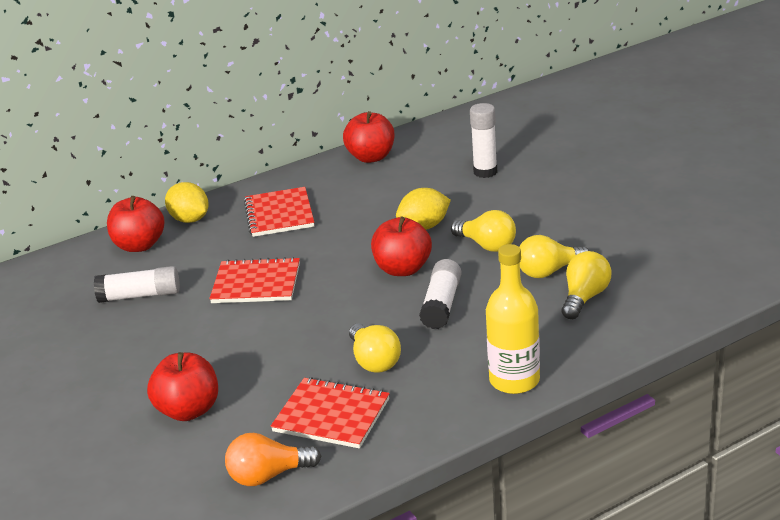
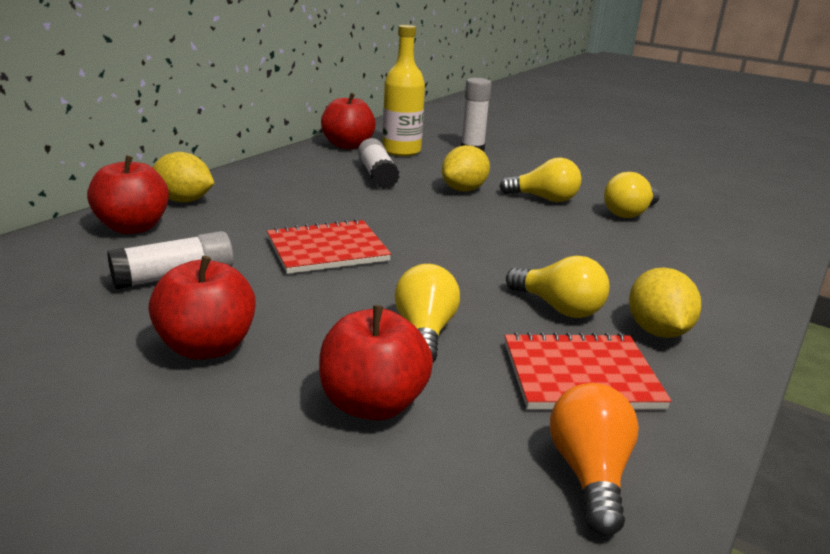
camera: 30 degrees left, 5 degrees down
(268, 475) = (589, 474): orange light bulb -> orange light bulb turned 135 degrees clockwise
(279, 214) = (293, 190): red notebook -> none
(403, 269) = (484, 223): red apple -> red apple (207, 347)
(425, 392) = (657, 331): none -> yellow lemon
(441, 304) = (563, 248): white glue stick -> white glue stick (377, 175)
(514, 380) = (732, 305): yellow bottle -> yellow bottle (401, 151)
(584, 297) = (690, 229): yellow light bulb -> yellow light bulb (424, 333)

